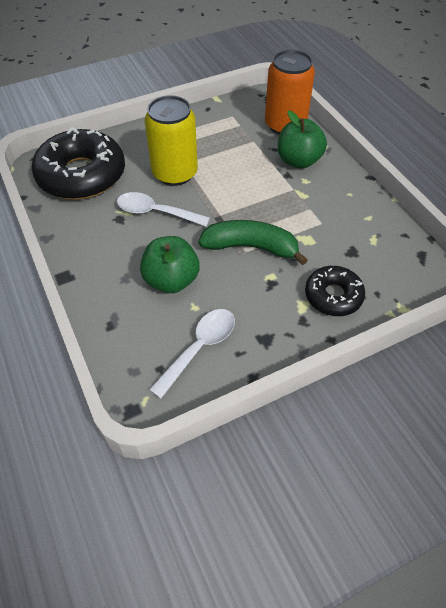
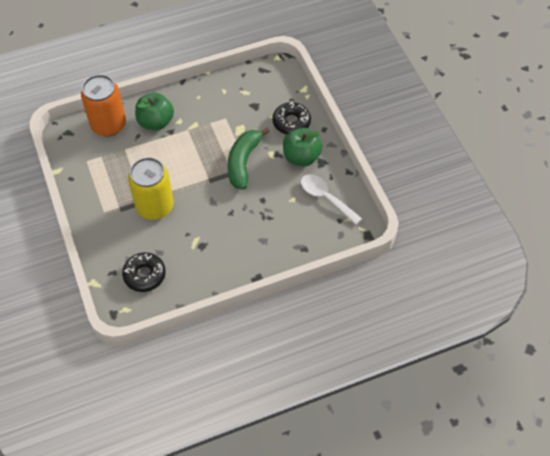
camera: 85 degrees left, 5 degrees up
(82, 175) = (144, 275): black donut -> black donut, size x0.55
(156, 212) = (199, 220): white spoon -> none
(171, 280) = (268, 211): green apple -> green apple (301, 157)

